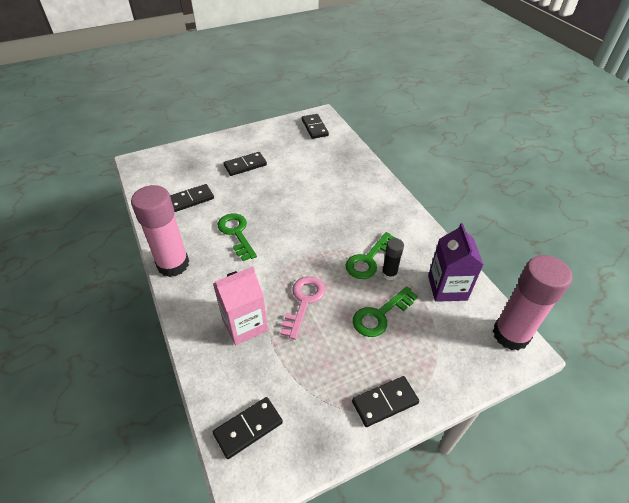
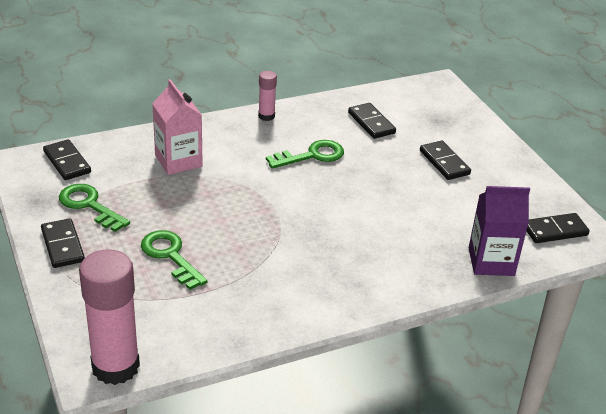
camera: 90 degrees right, 10 degrees down
(173, 264) = (266, 116): pink glue stick -> pink glue stick, size x0.49
(304, 302) = (200, 200): pink key -> none
(368, 260) = (259, 257): green key -> green key (89, 205)
(389, 274) = (232, 272): black glue stick -> none
(447, 288) = (202, 322): purple carton -> purple carton (491, 262)

